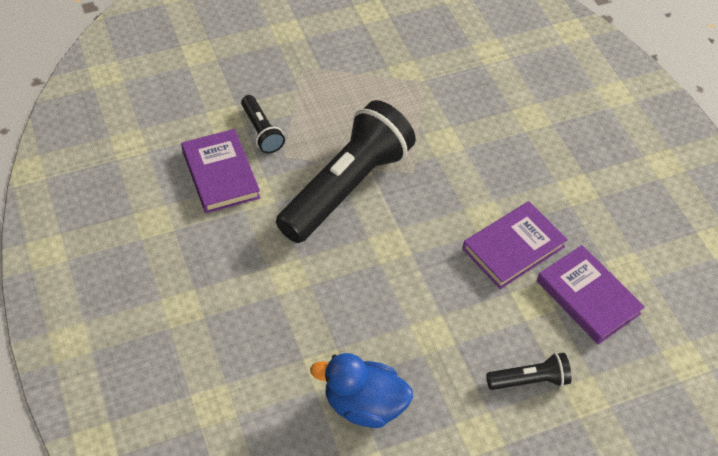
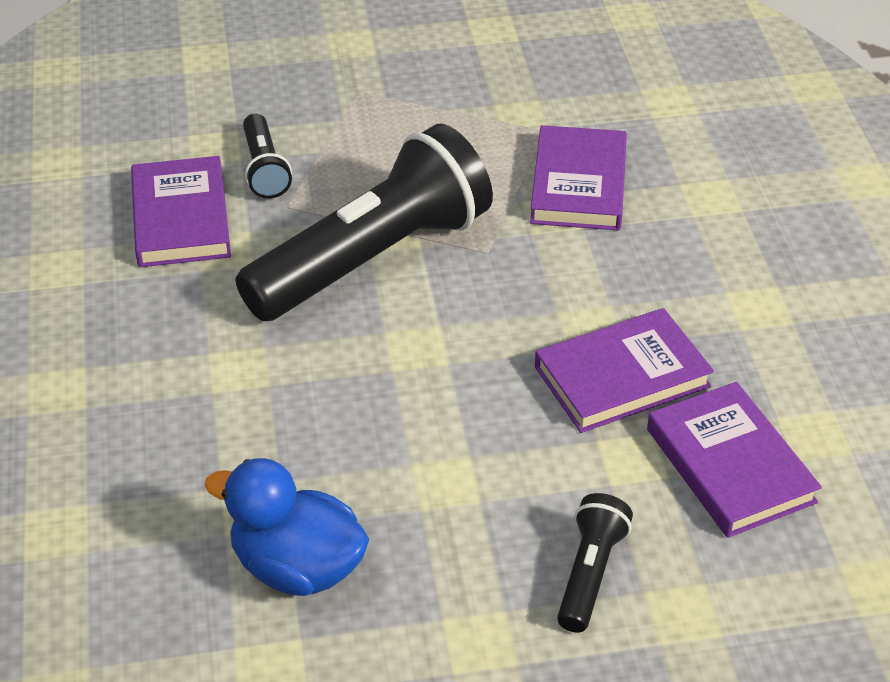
camera: 15 degrees right, 10 degrees down
(453, 118) = (579, 185): none -> purple book
(529, 380) = (590, 574): black flashlight -> black flashlight turned 75 degrees counterclockwise

